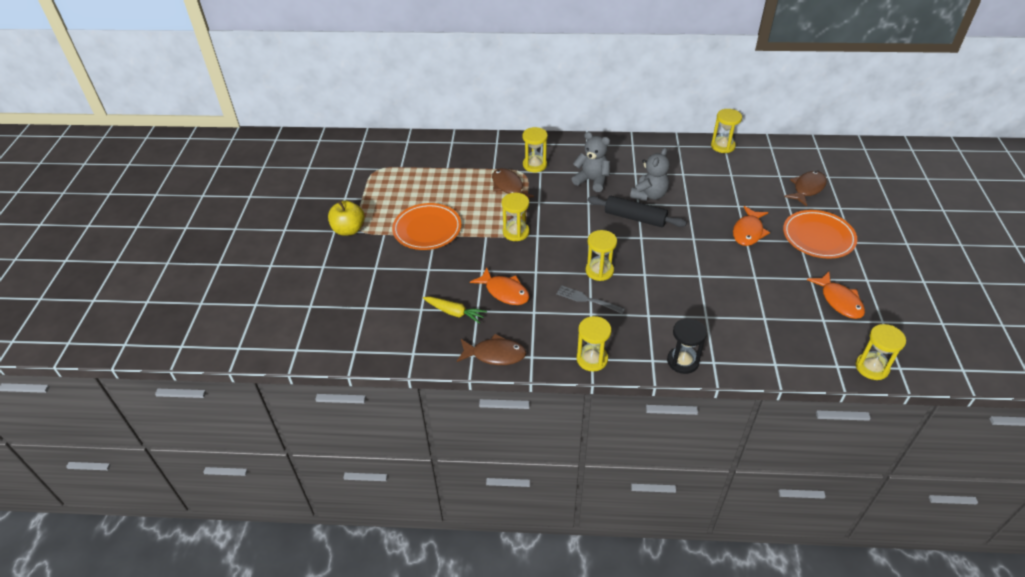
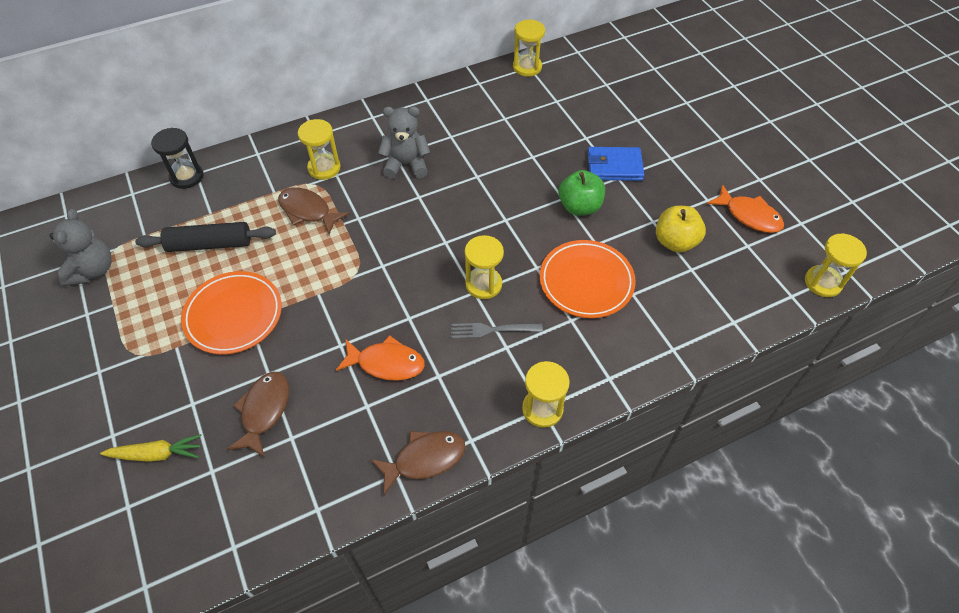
camera: 30 degrees left, 10 degrees up
(349, 230) = (120, 361): yellow apple -> yellow apple (675, 242)
(454, 312) = (339, 423): yellow carrot -> yellow carrot (156, 454)
(516, 232) = (353, 272): yellow hourglass -> none
(635, 218) = (484, 196): black rolling pin -> black rolling pin (210, 244)
(649, 195) = (483, 159): grey teddy bear -> grey teddy bear (93, 270)
(682, 361) = (641, 363): black hourglass -> black hourglass (187, 177)
(702, 248) = (579, 207): none -> green apple
(748, 232) = (614, 166): orange fish -> blue wallet
(807, 189) = (642, 90): brown fish -> brown fish (264, 411)
(818, 237) = (686, 146): orange plate -> orange plate (586, 282)

